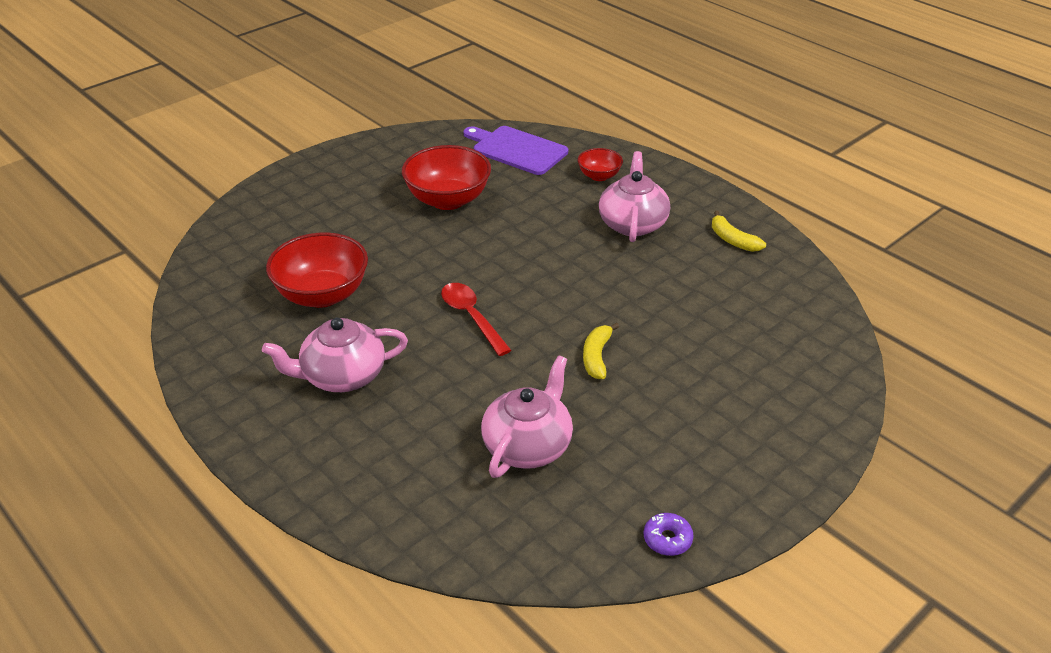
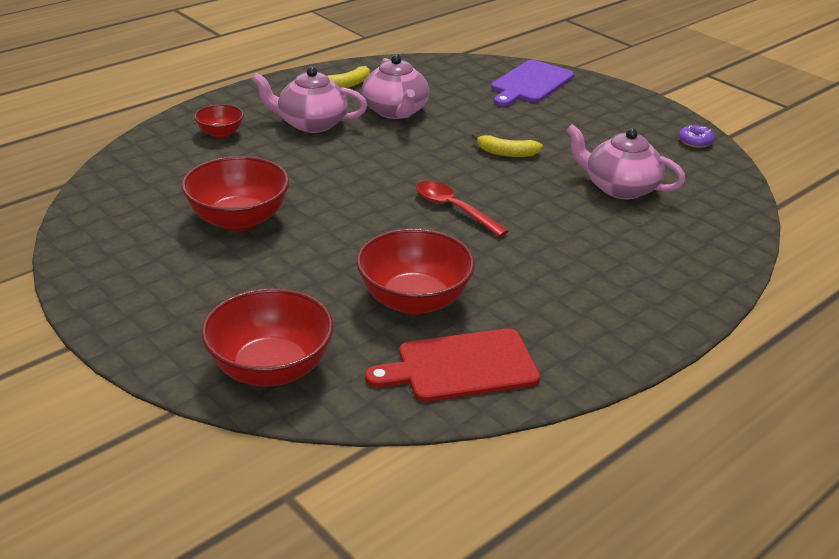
camera: 90 degrees left, 5 degrees down
(230, 320) = (461, 366): none -> red cutting board
(249, 231) = (270, 369): none -> red bowl
(342, 376) = (549, 282): pink teapot -> pink teapot (395, 111)
(471, 317) = (454, 209): red spoon -> red spoon turned 75 degrees clockwise
(517, 150) = (145, 175): purple cutting board -> purple cutting board (530, 83)

